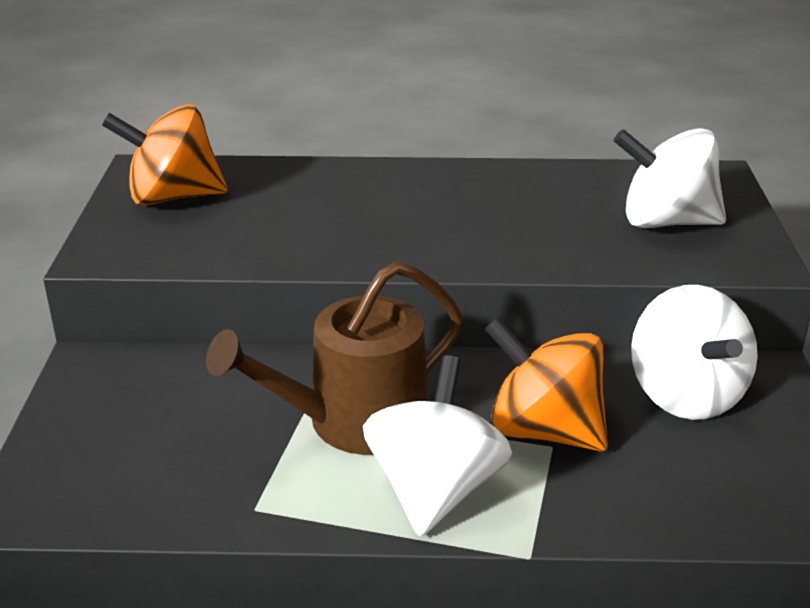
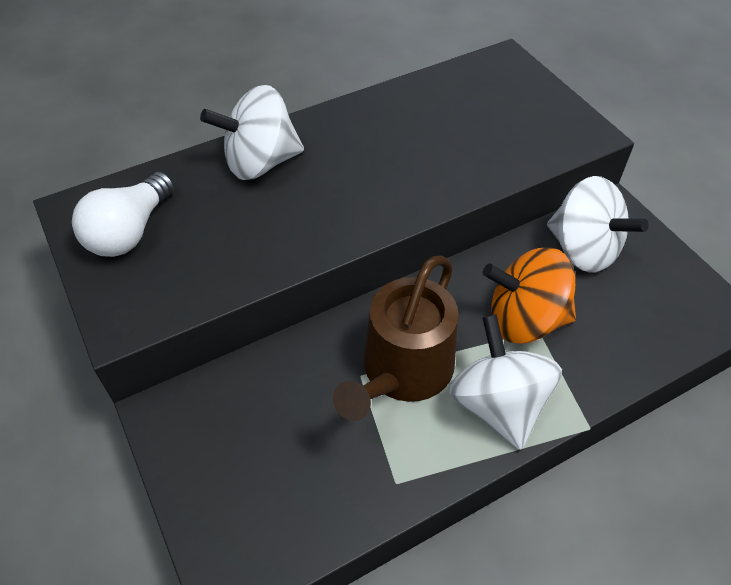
camera: 30 degrees left, 20 degrees up
(173, 197) = (130, 231): orange spinning top -> white light bulb
(665, 222) = (508, 117): white spinning top -> white spinning top (260, 163)

